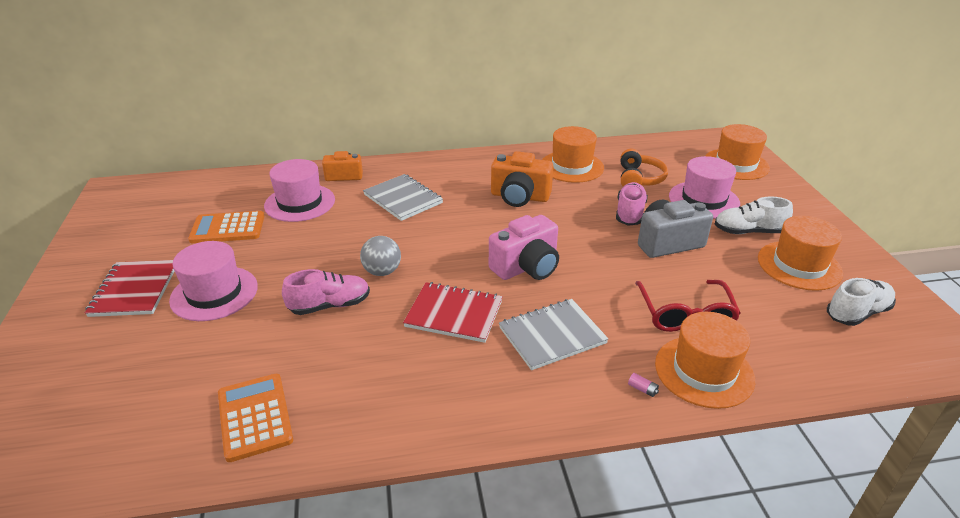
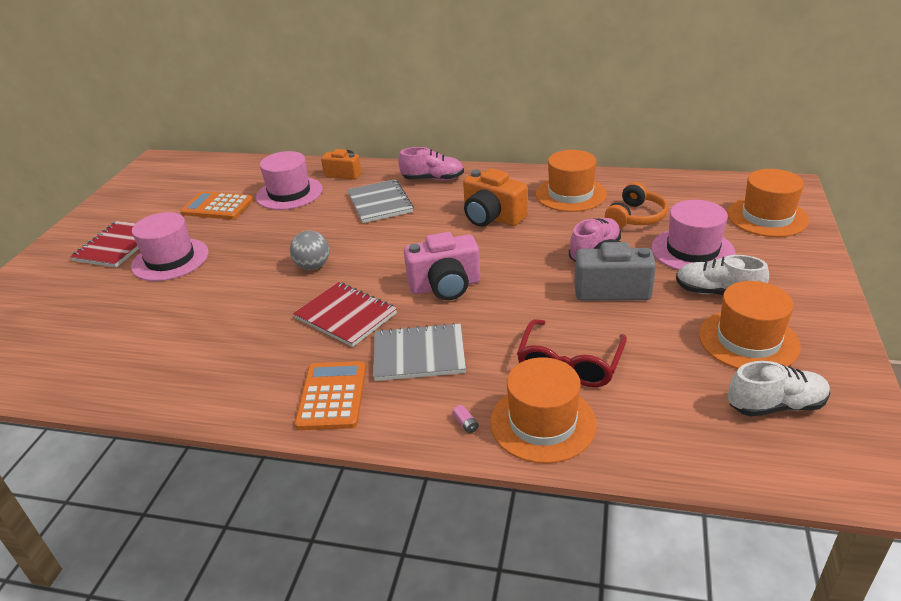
camera: 25 degrees right, 0 degrees up
(255, 417) = (131, 364): orange calculator -> orange calculator (332, 396)
(330, 305) = (249, 287): pink shoe -> pink shoe (433, 179)

